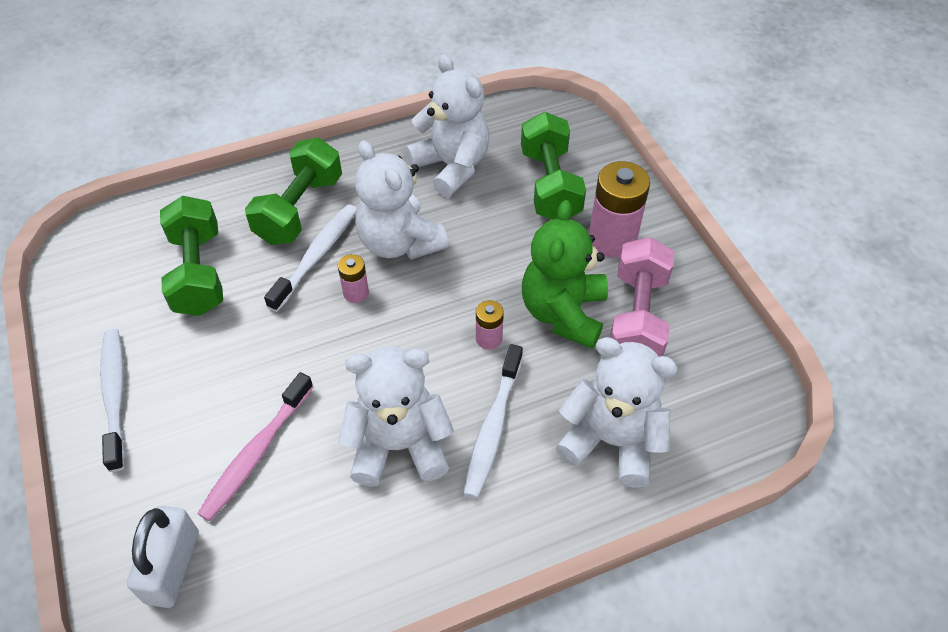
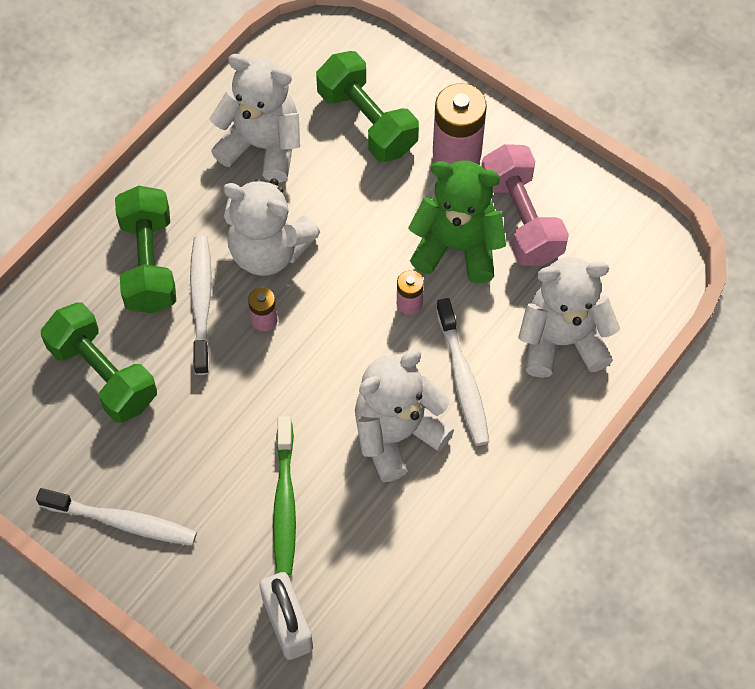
camera: 30 degrees left, 10 degrees up
(115, 395) = (123, 522): white toothbrush -> white toothbrush turned 150 degrees clockwise
(256, 453) = (284, 503): pink toothbrush -> green toothbrush
(563, 313) = (457, 247): green teddy bear -> green teddy bear turned 120 degrees clockwise

